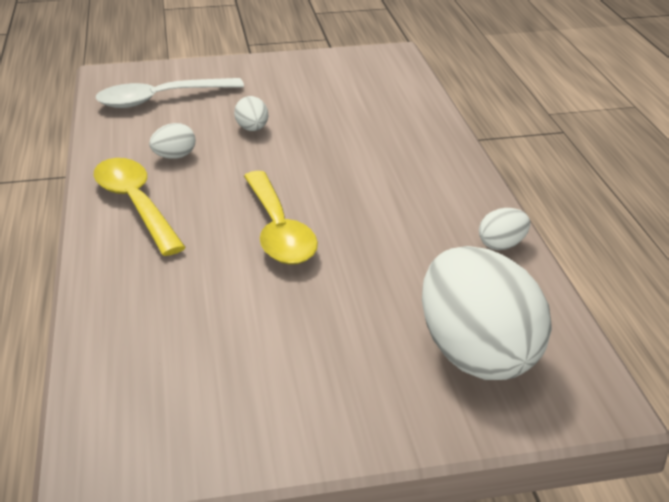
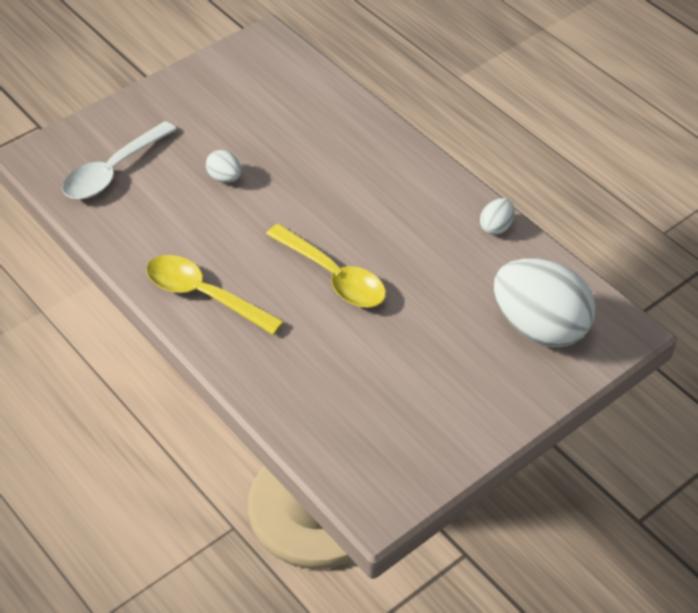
camera: 30 degrees left, 15 degrees up
(174, 157) = (188, 233): white egg -> none

